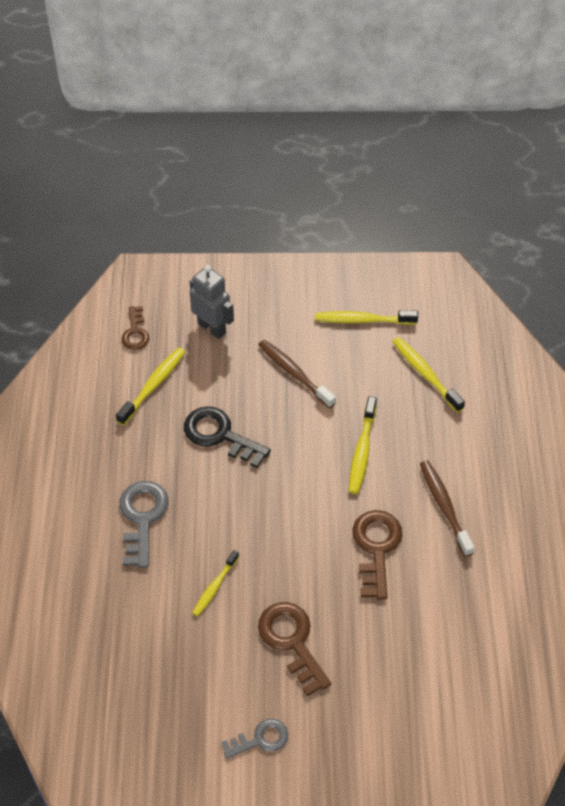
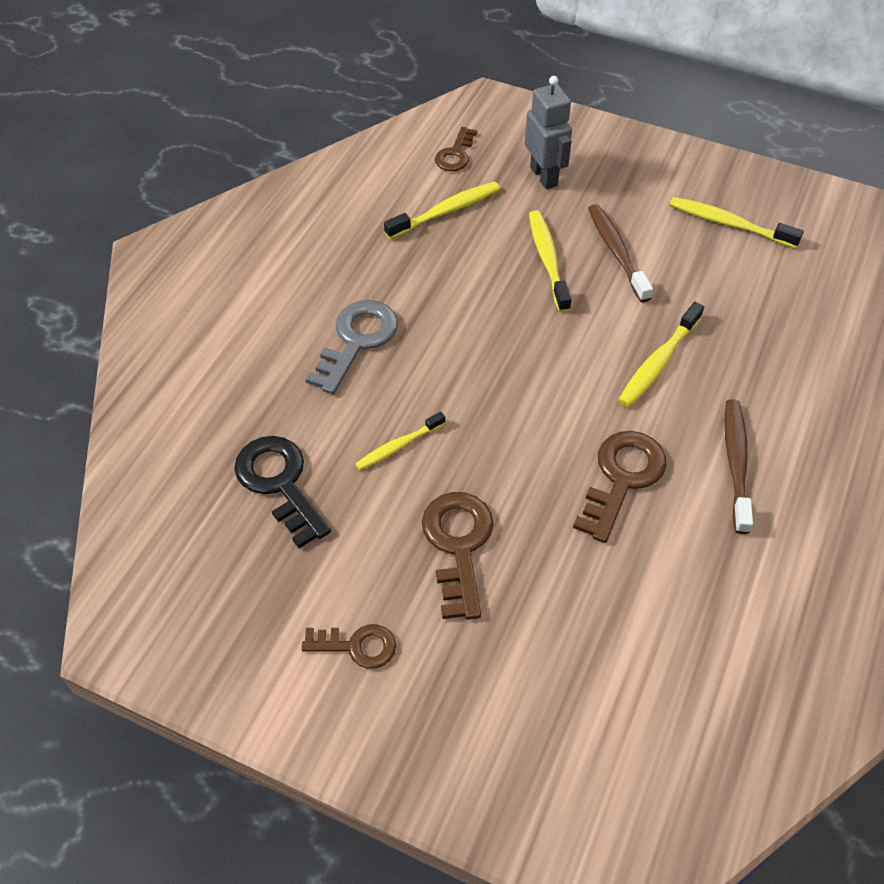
camera: 25 degrees right, 0 degrees up
(220, 435) = (494, 286): black key -> black key (280, 483)
(260, 739) = (356, 646): grey key -> brown key
(425, 374) = (781, 305): yellow toothbrush -> yellow toothbrush (548, 260)

